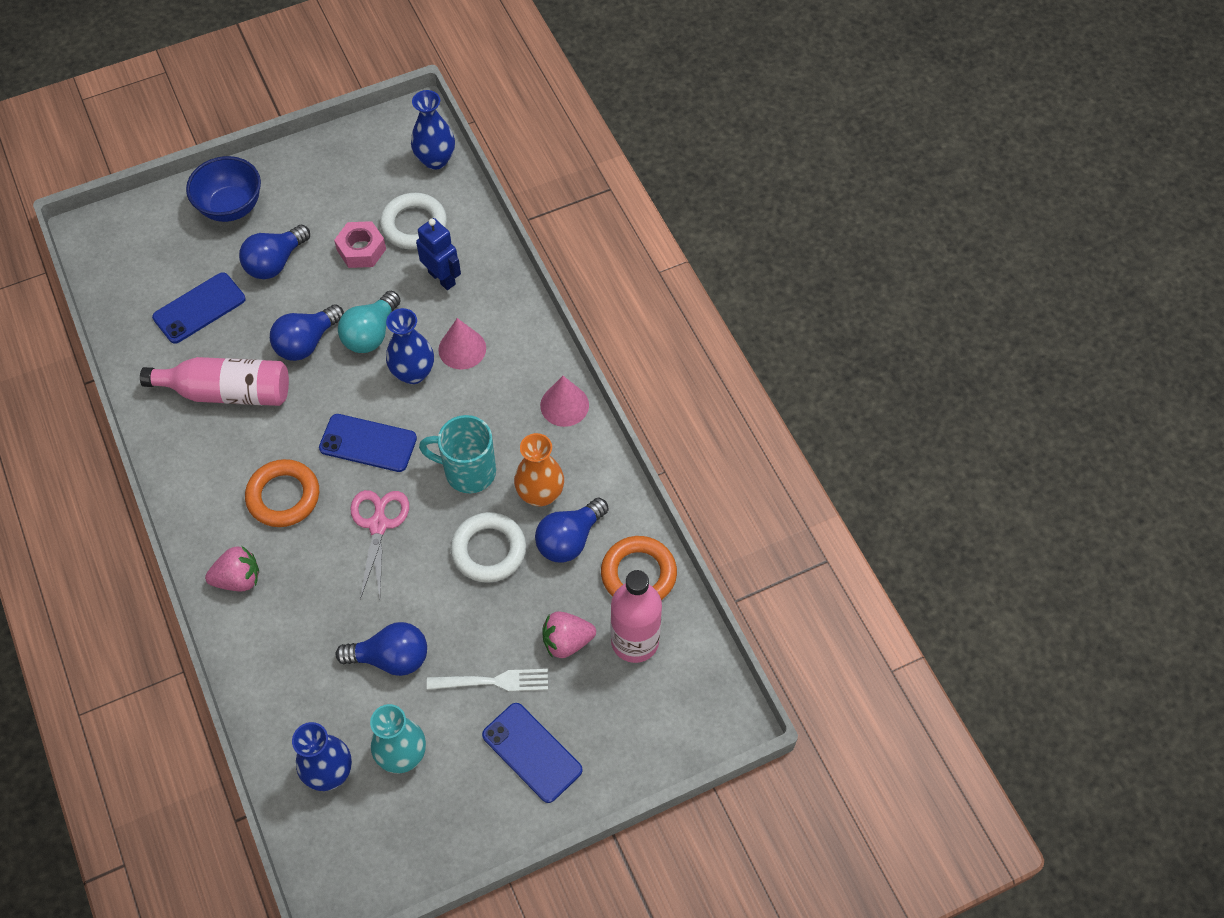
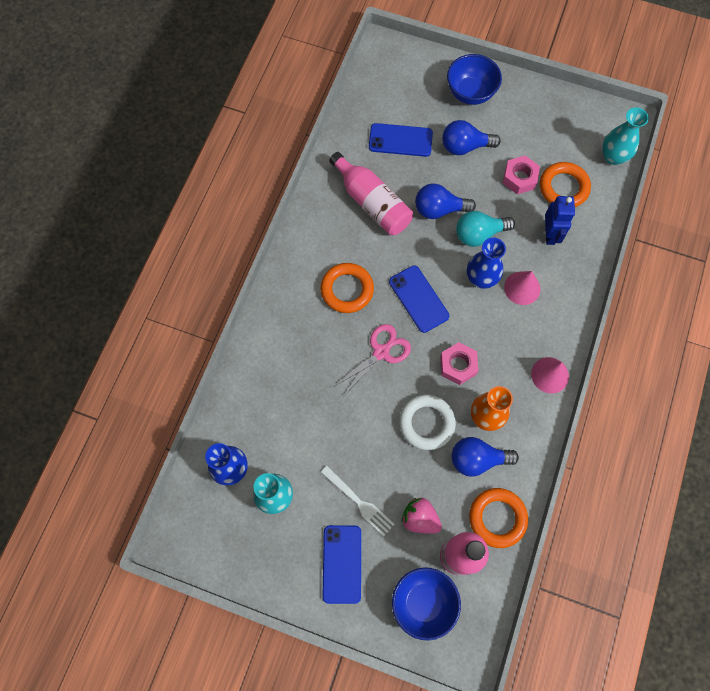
camera: 45 degrees right, 10 degrees up
(238, 579) = (283, 316): pink strawberry -> none
(391, 658) = (319, 436): blue light bulb -> none
(414, 225) = (563, 187): white ring -> orange ring
(435, 160) = (613, 157): blue vase -> turquoise vase
(468, 471) = (458, 365): turquoise mug -> pink nut
(643, 712) = (423, 602): none -> blue bowl

